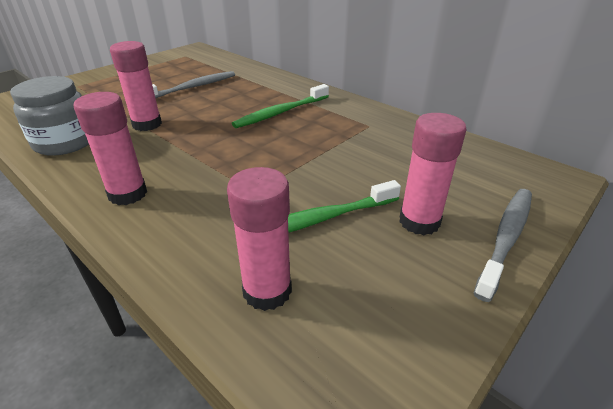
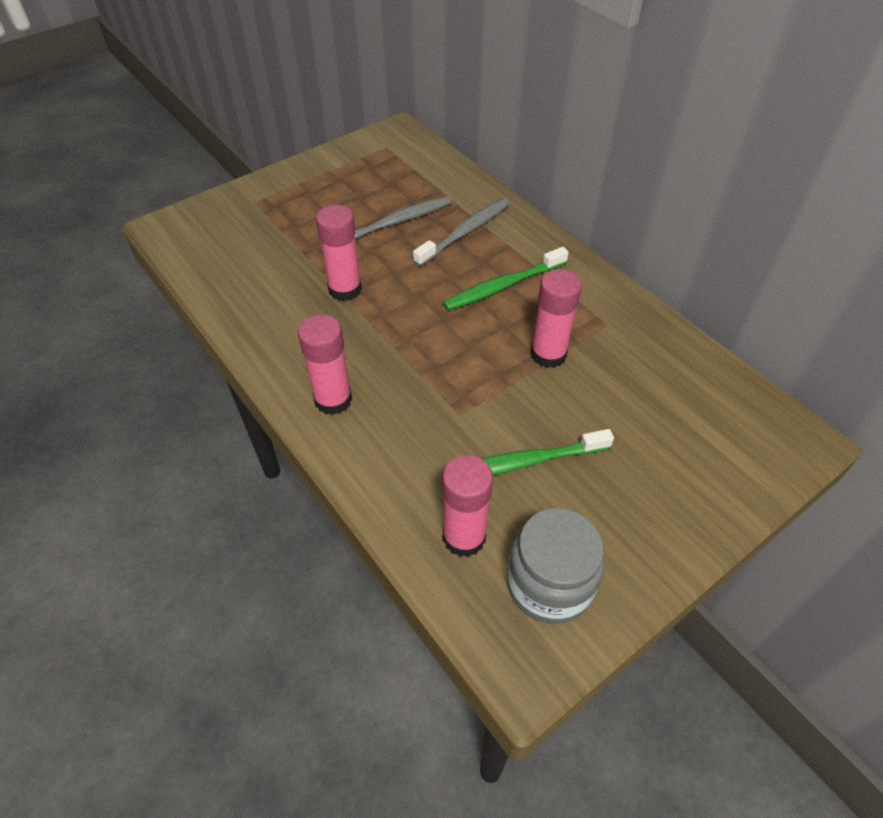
camera: 10 degrees right, 15 degrees up
(65, 142) = (258, 310): grey jar -> grey jar (549, 584)
(419, 221) = (624, 480): pink glue stick -> pink glue stick (548, 354)
(505, 238) = (706, 514): grey toothbrush -> grey toothbrush (465, 232)

